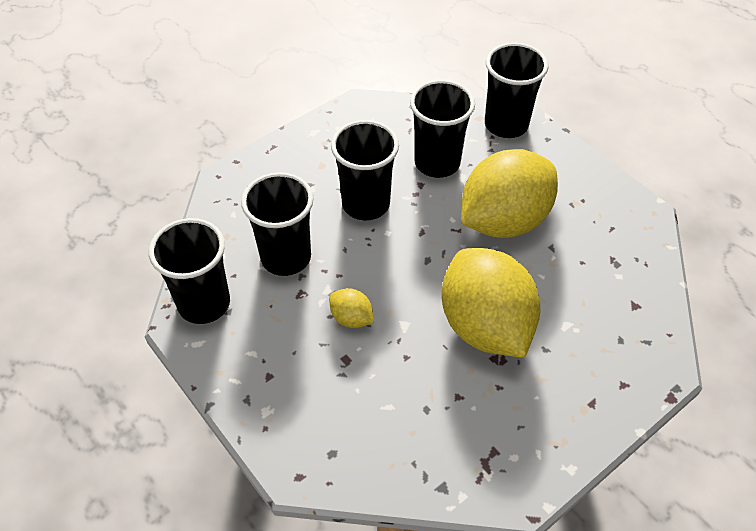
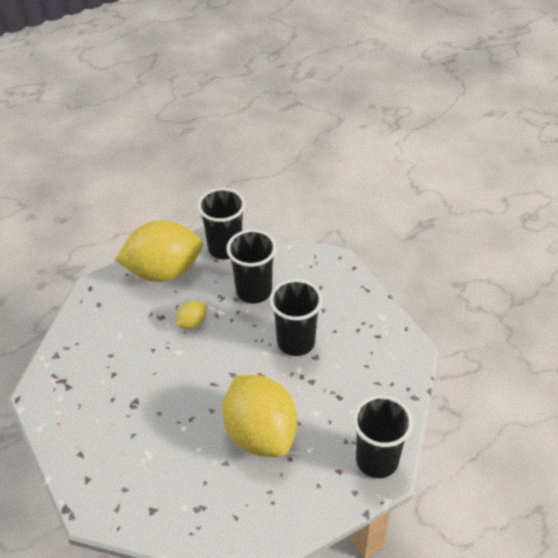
camera: 100 degrees right, 5 degrees down
(437, 163) = (334, 397): black cup -> none
(485, 326) = (163, 400): yellow lemon -> yellow lemon (164, 271)

